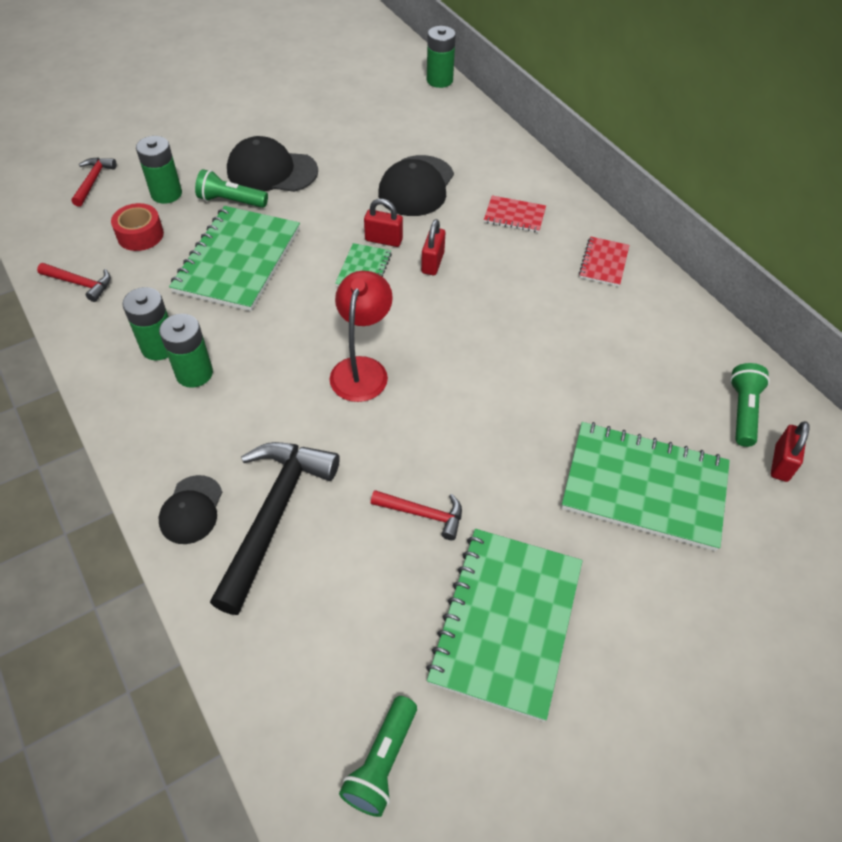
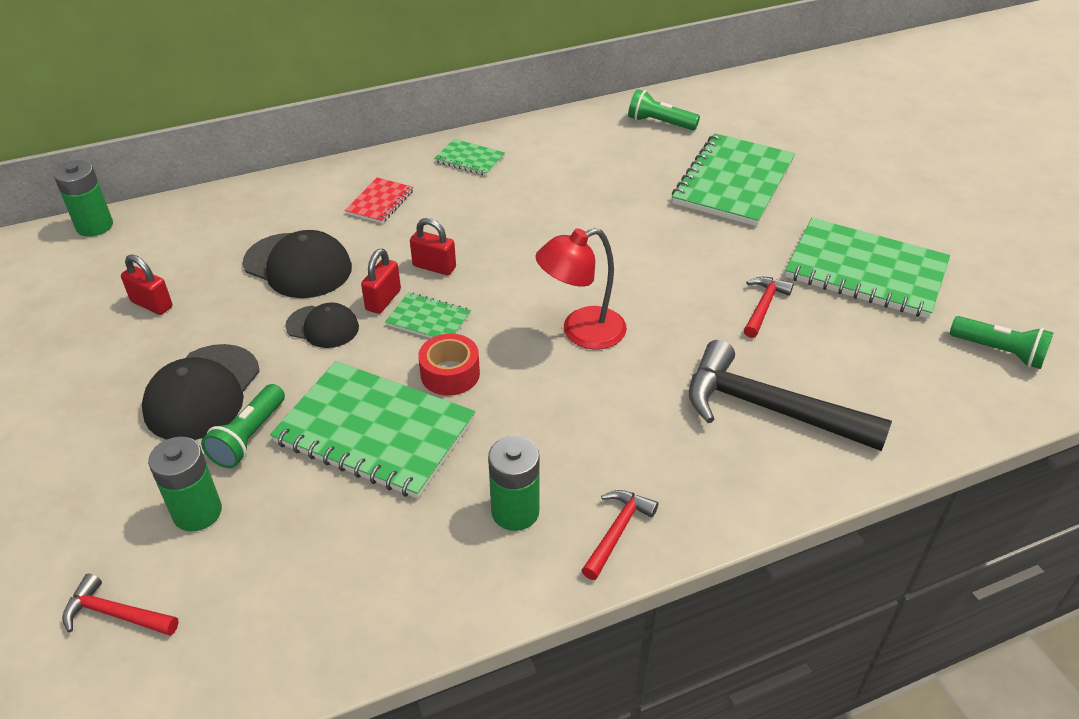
camera: 80 degrees left, 10 degrees down
(80, 283) = (366, 613): red hammer -> red hammer (617, 531)
(140, 235) = (282, 541): red tape -> red tape (450, 374)
(191, 510) = (764, 475): black cap -> black cap (323, 327)
(194, 373) = (566, 475): green battery -> none
(362, 369) = (581, 332): red lamp -> red lamp turned 45 degrees counterclockwise
(603, 263) = (470, 159): red notebook -> green notebook
(781, 463) = (711, 117): red padlock -> red padlock (152, 304)

